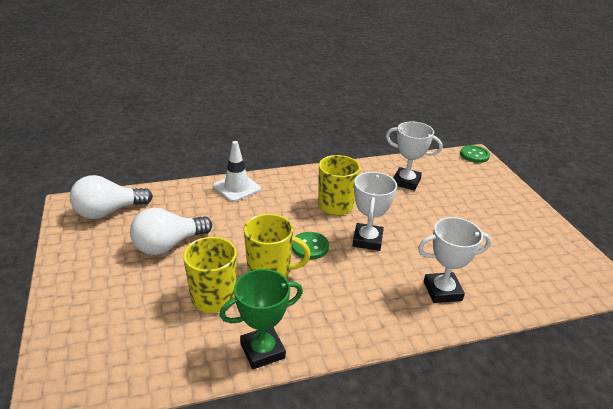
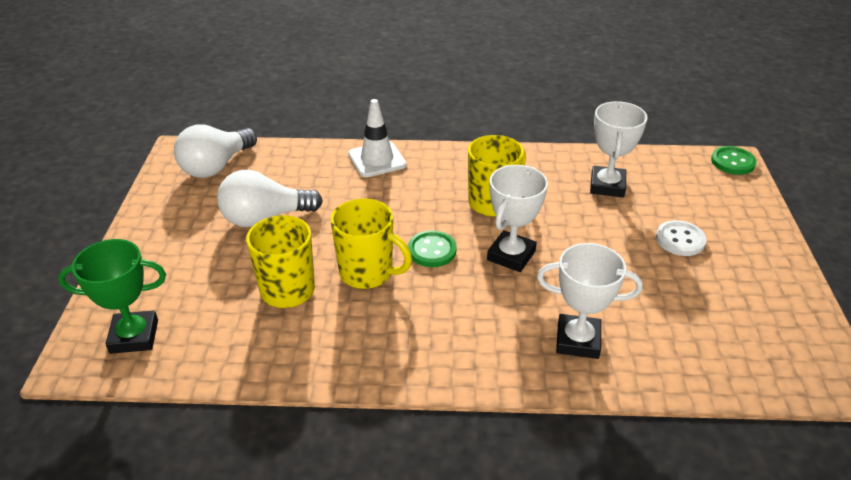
camera: 20 degrees right, 5 degrees up
(108, 212) = (216, 166): white light bulb -> white light bulb turned 45 degrees counterclockwise
(262, 350) = (314, 363): green trophy -> green trophy (134, 336)
(406, 182) = (607, 186): white trophy -> white trophy turned 60 degrees clockwise
(470, 210) = (680, 240): none -> white button

